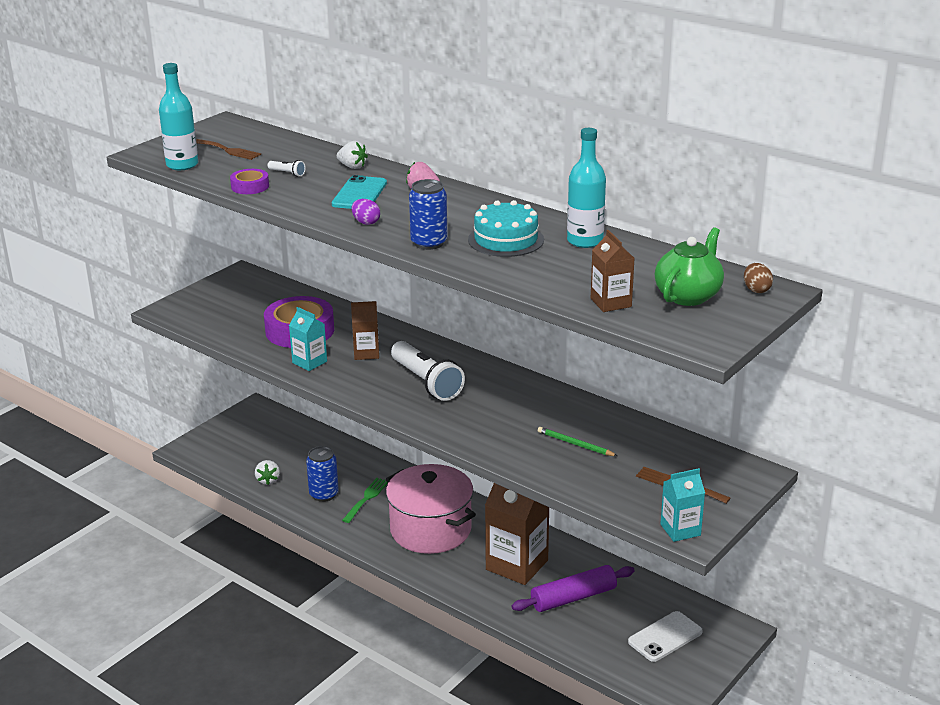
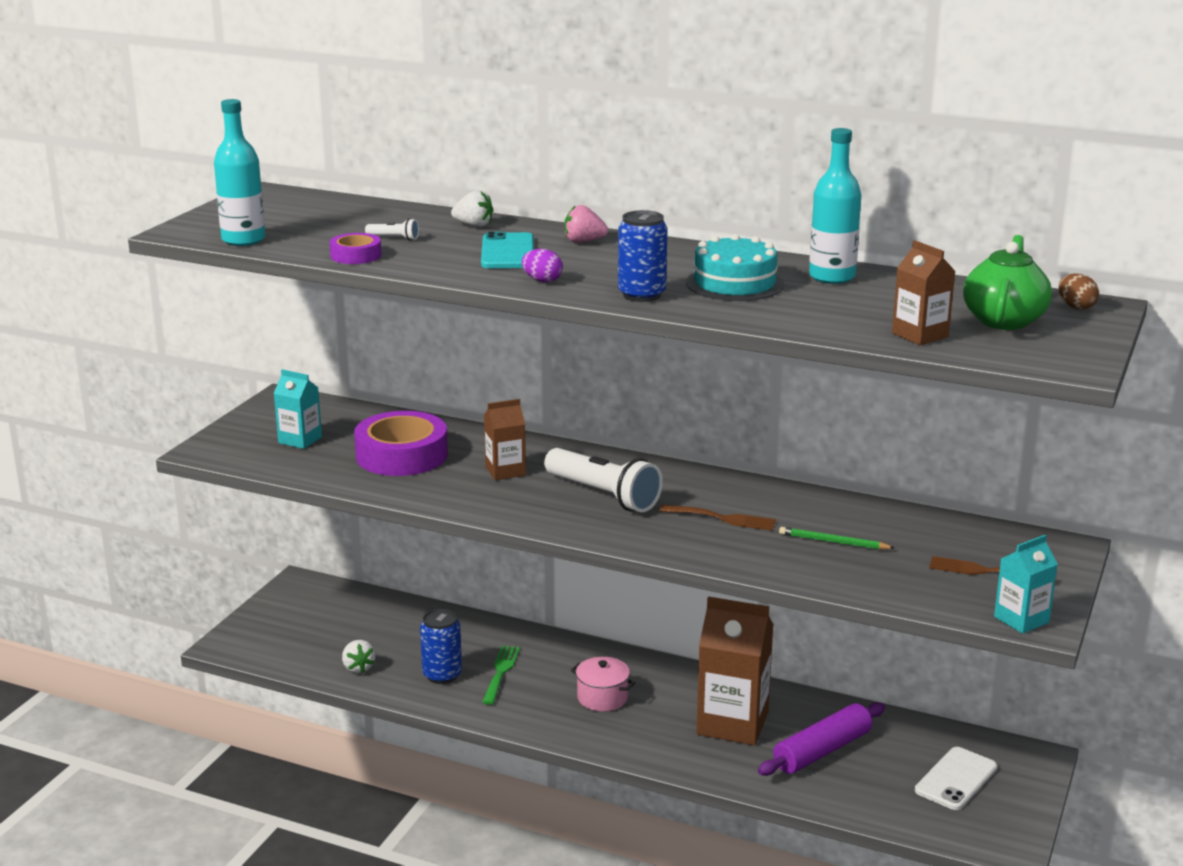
camera: 15 degrees left, 5 degrees down
(227, 150) = (292, 220): brown fork -> brown fork (723, 518)
(309, 362) = (437, 489): turquoise carton -> turquoise carton (300, 440)
(430, 529) = (602, 697): pink pot -> pink pot, size x0.47

